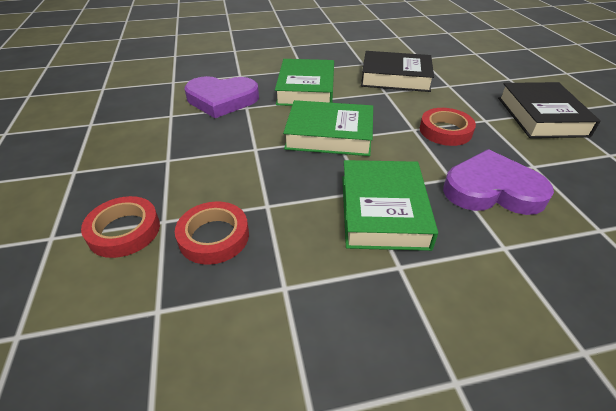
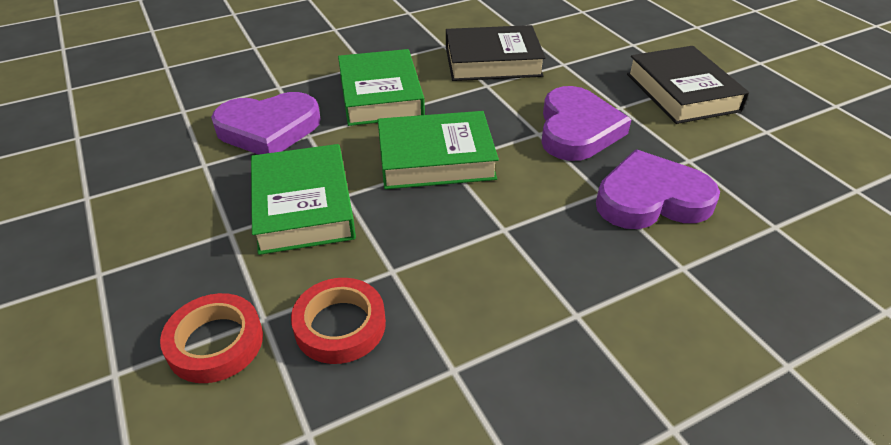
camera: 15 degrees left, 0 degrees up
(383, 210) = (535, 249): green book -> green book (303, 206)
(445, 131) = (577, 129): red tape -> purple heart

